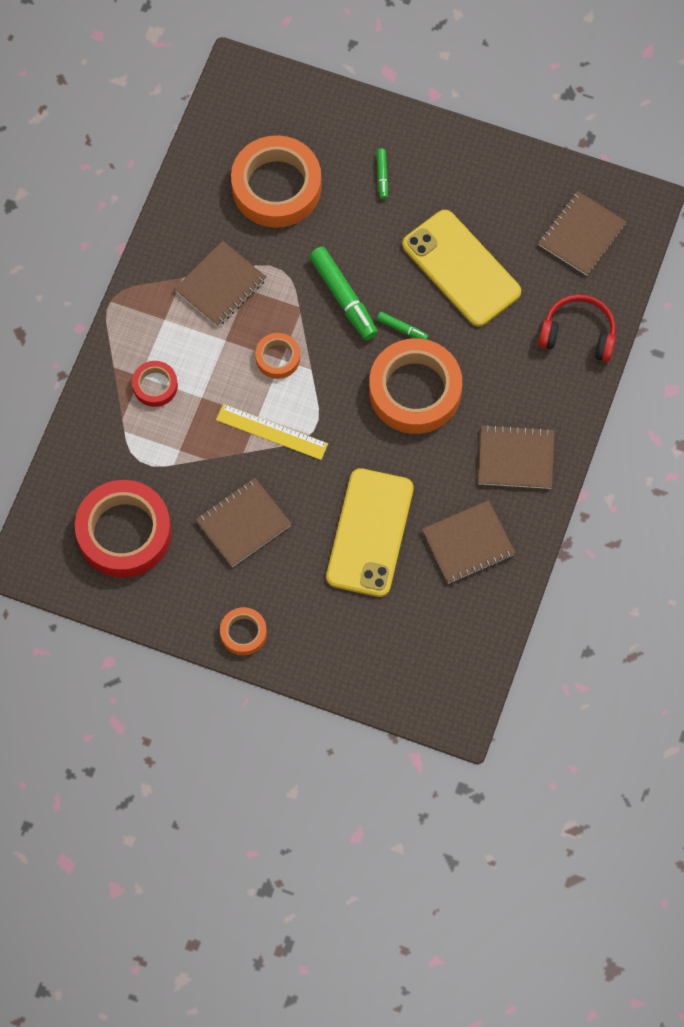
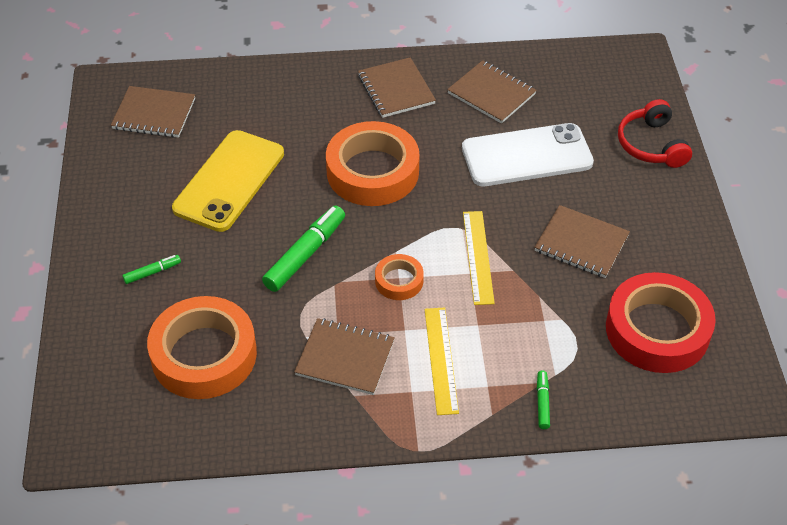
camera: 115 degrees left, 20 degrees down
(155, 386) = (490, 368): red tape -> none
(182, 354) = (441, 360): none -> yellow ruler
(243, 633) = (680, 205): orange tape -> none
(369, 533) = (527, 156): yellow phone -> white phone
(402, 329) = (315, 201): green marker -> green marker (542, 403)
(578, 334) = (256, 87): red headphones -> red headphones (651, 145)

